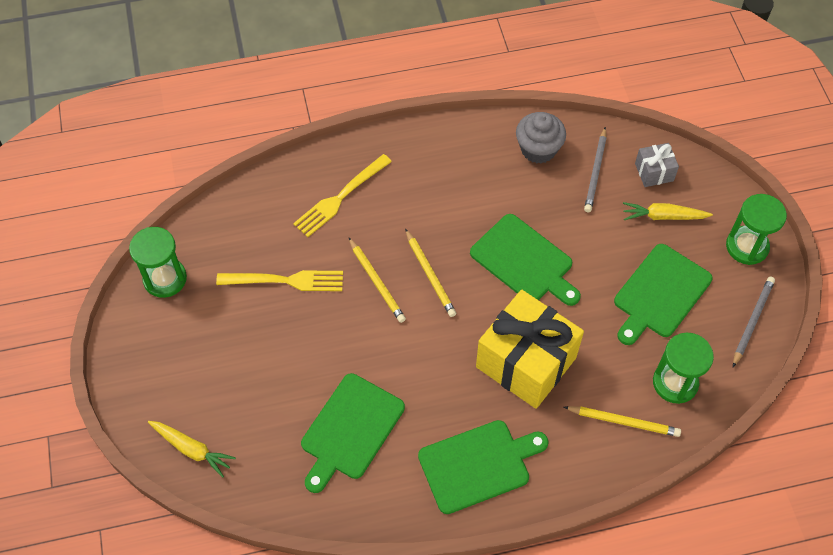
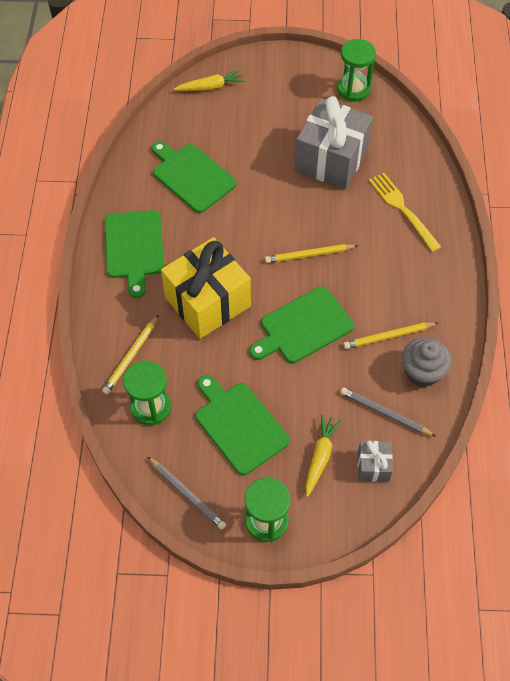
camera: 105 degrees right, 0 degrees up
(192, 449) = (210, 87): yellow carrot -> yellow carrot turned 150 degrees counterclockwise
(285, 280) = (331, 159): yellow fork -> grey gift
(376, 282) = (313, 217): yellow pencil -> yellow pencil (388, 336)

